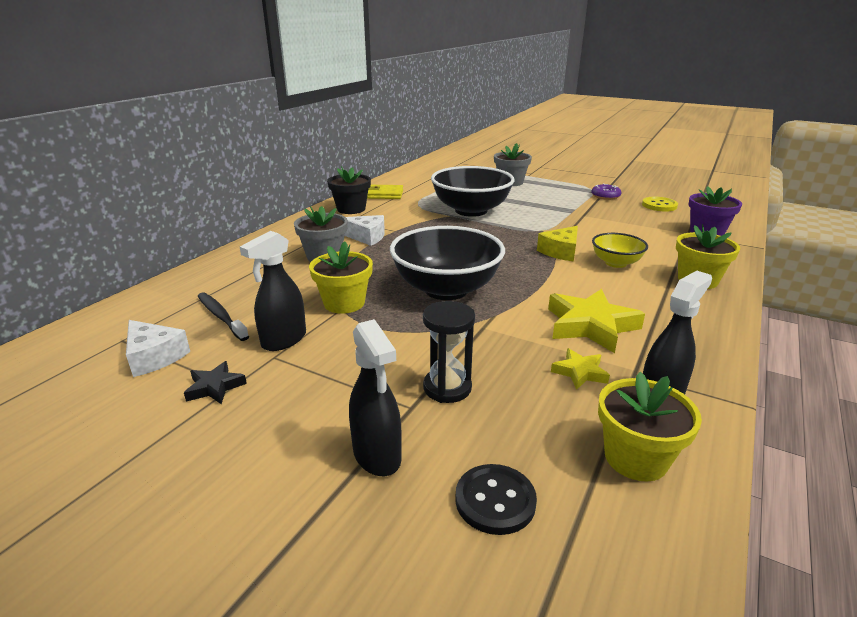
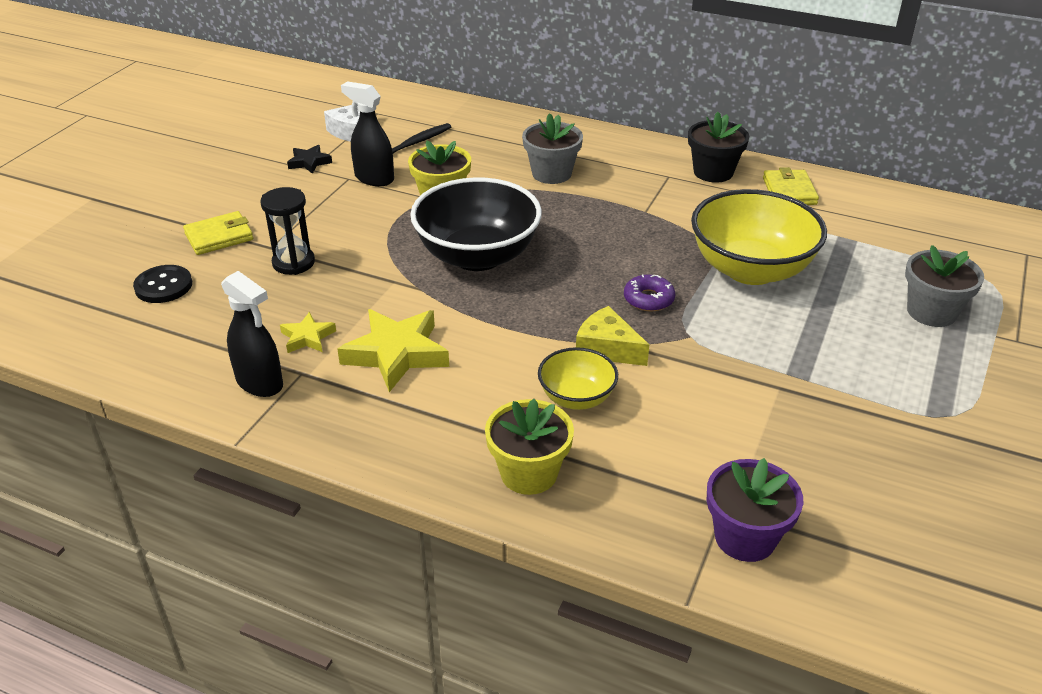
camera: 85 degrees right, 10 degrees up
(366, 237) = (617, 193): white cheese -> none
(377, 455) = (219, 237): black spray bottle -> yellow wallet
(471, 210) = (750, 269): black bowl -> yellow bowl
(605, 196) = (911, 429): purple donut -> purple donut (648, 299)
(636, 458) = (186, 355): yellow flower pot -> none
(659, 205) = (887, 501): yellow button -> none

